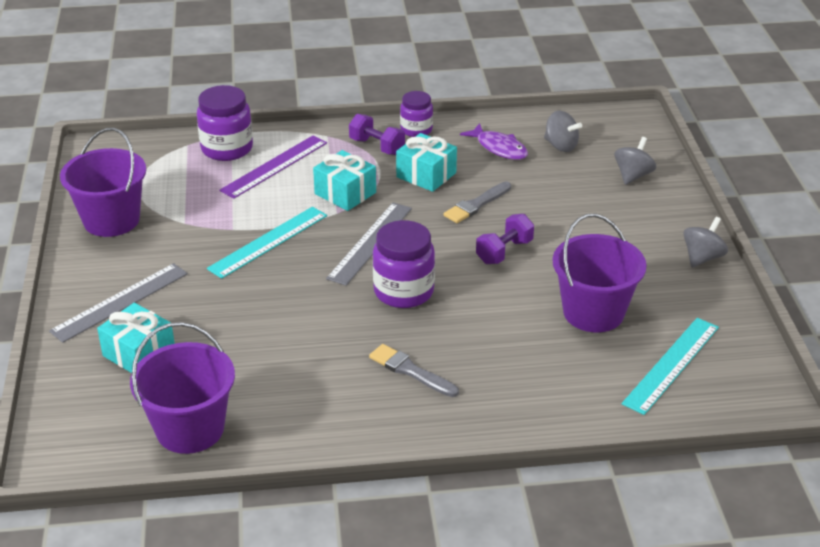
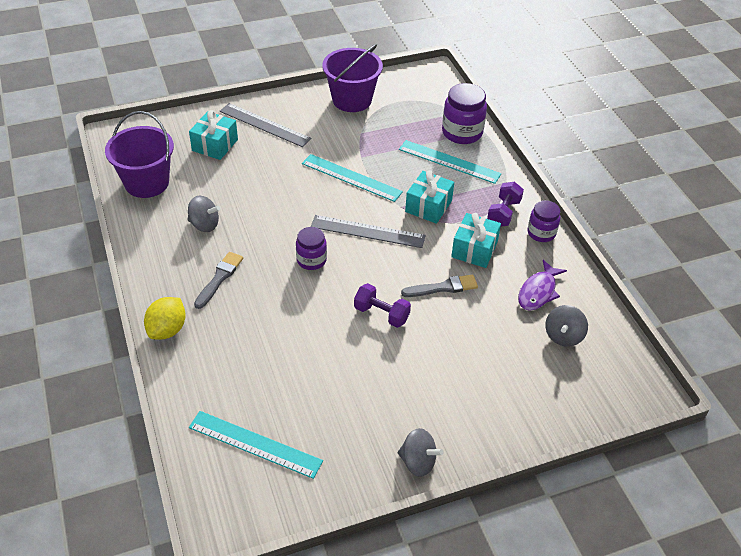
camera: 75 degrees right, 10 degrees up
(274, 166) = (449, 161): purple ruler -> turquoise ruler
(403, 291) = (311, 260): purple jar -> purple jar, size x0.63
(476, 205) = (443, 287): grey brush -> grey brush turned 135 degrees clockwise
(488, 424) = (167, 330): none -> yellow lemon
(593, 312) = (314, 383): purple bucket -> none
(633, 176) = (536, 397): grey spinning top -> grey spinning top (204, 225)

